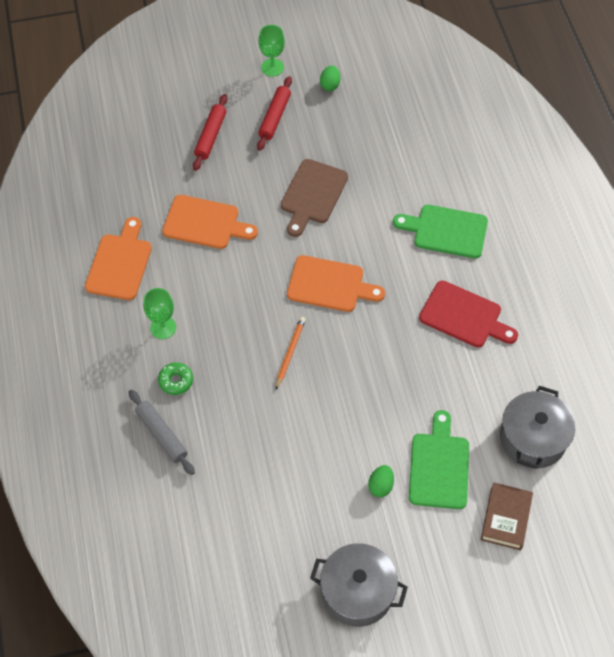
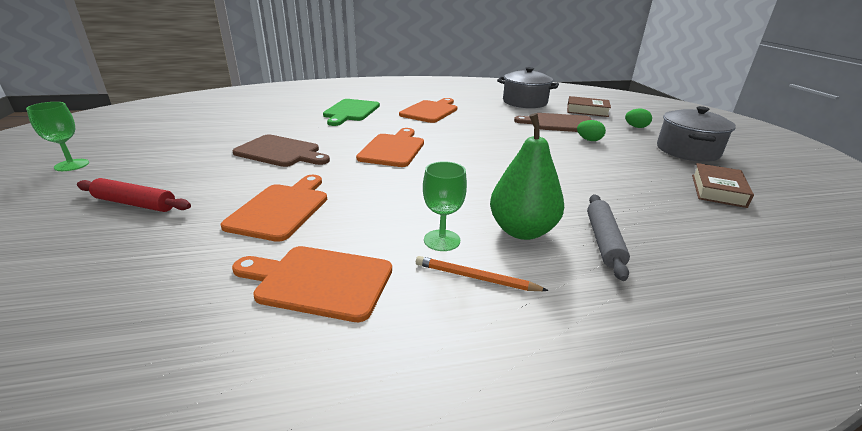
camera: 90 degrees left, 30 degrees down
(162, 435) = (603, 241): grey rolling pin -> grey rolling pin turned 45 degrees counterclockwise
(176, 381) = (522, 231): green donut -> green pear
(251, 569) = (717, 190): none -> brown book
(274, 117) = (153, 166): red rolling pin -> none
(290, 353) = (470, 167): orange pencil -> orange pencil (476, 278)
(330, 85) = (142, 140): green egg -> green egg (636, 127)
(439, 466) = (560, 123): green cutting board -> brown cutting board
(464, 316) = (430, 111): red cutting board -> orange cutting board

